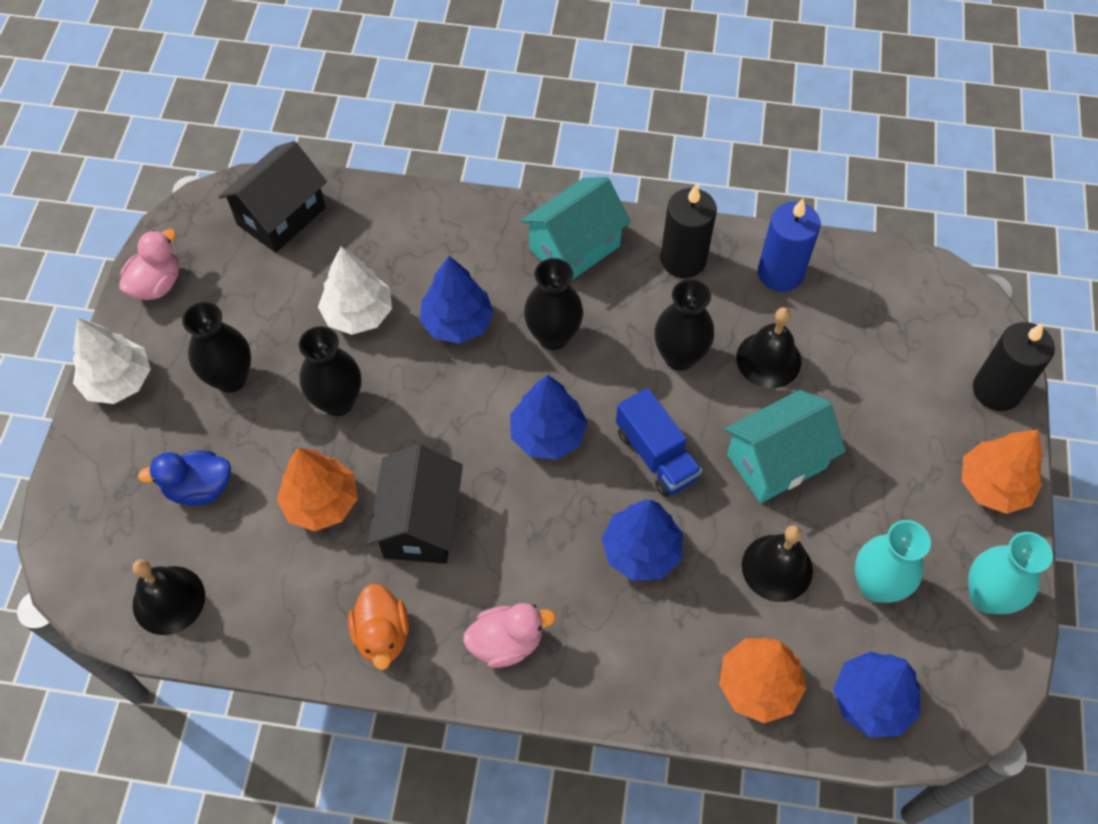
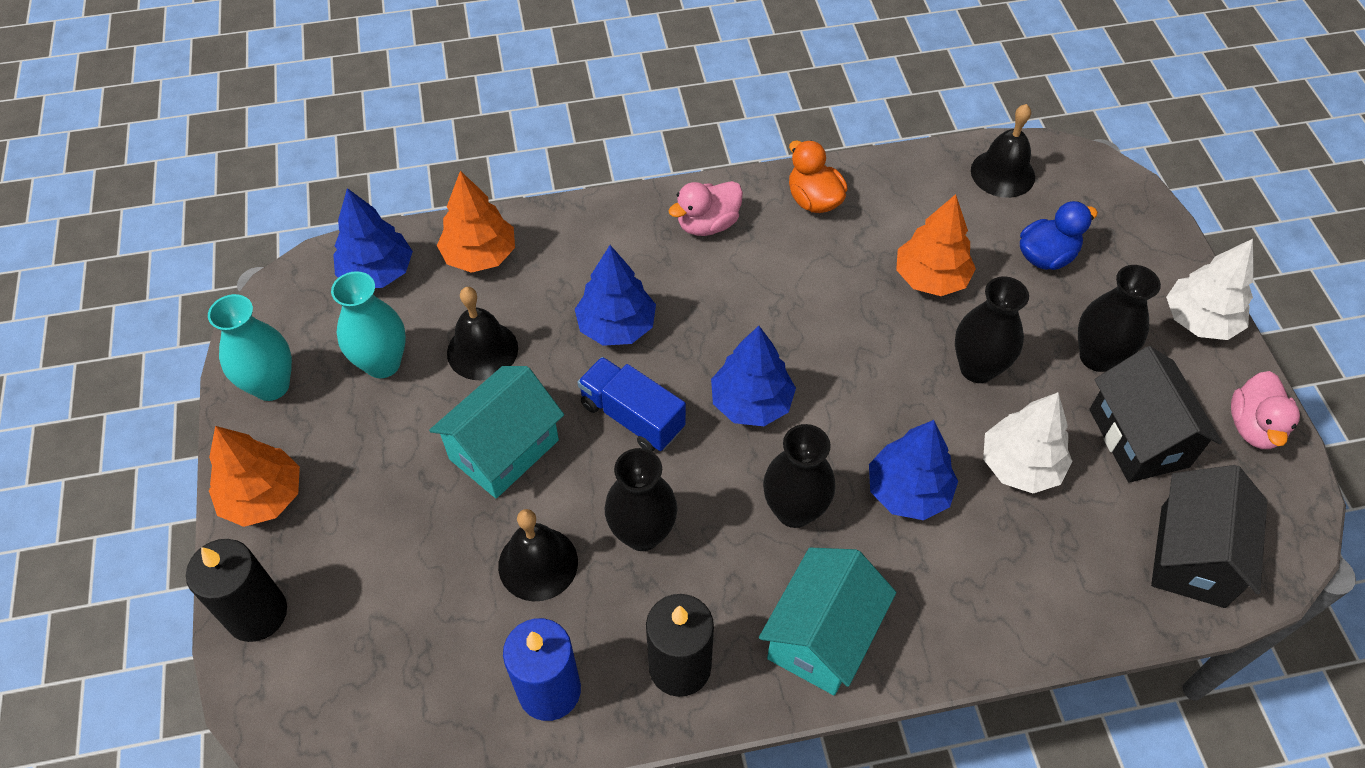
camera: 160 degrees right, 5 degrees down
(420, 523) = (831, 288): black house -> black house (1138, 438)

